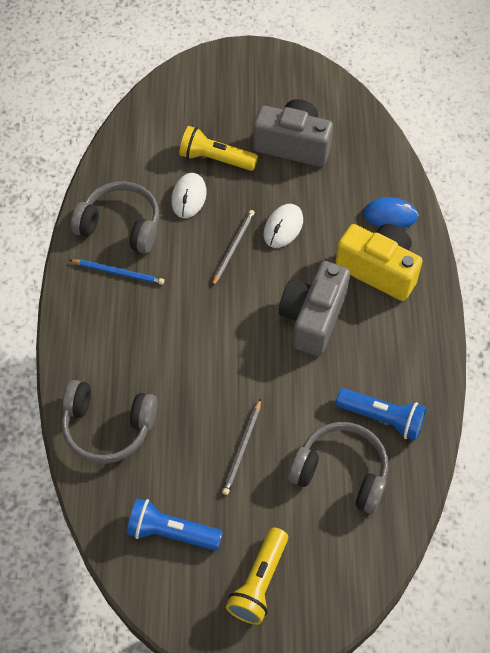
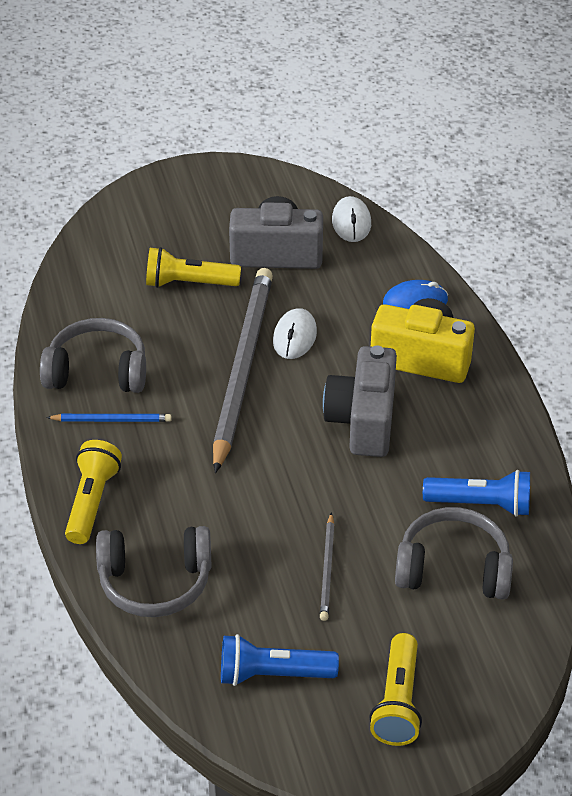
camera: 15 degrees left, 15 degrees down
(82, 343) = (92, 501): none -> yellow flashlight
(189, 197) = (170, 327): white mouse -> white mouse (351, 222)
(233, 247) = (242, 368): grey pencil -> grey pencil, size x2.36

